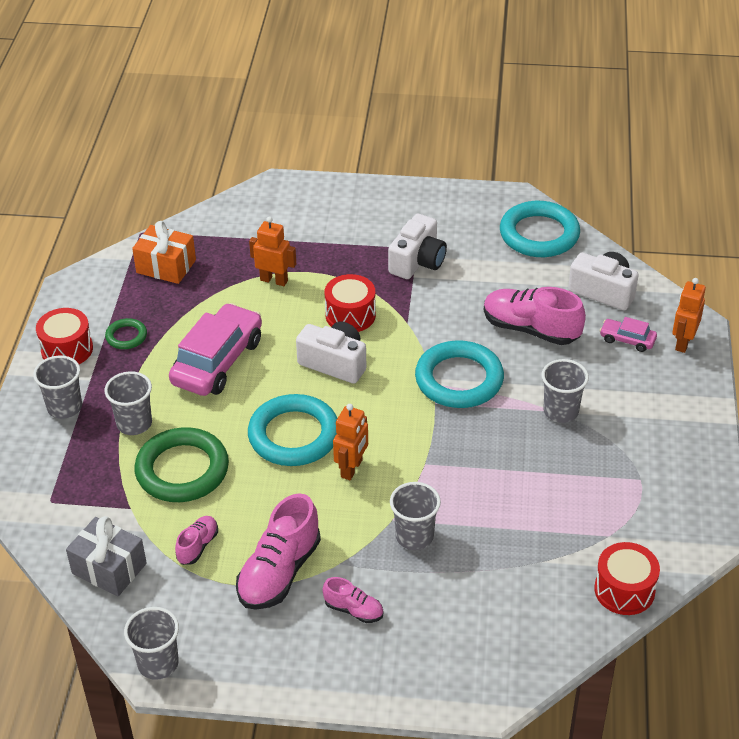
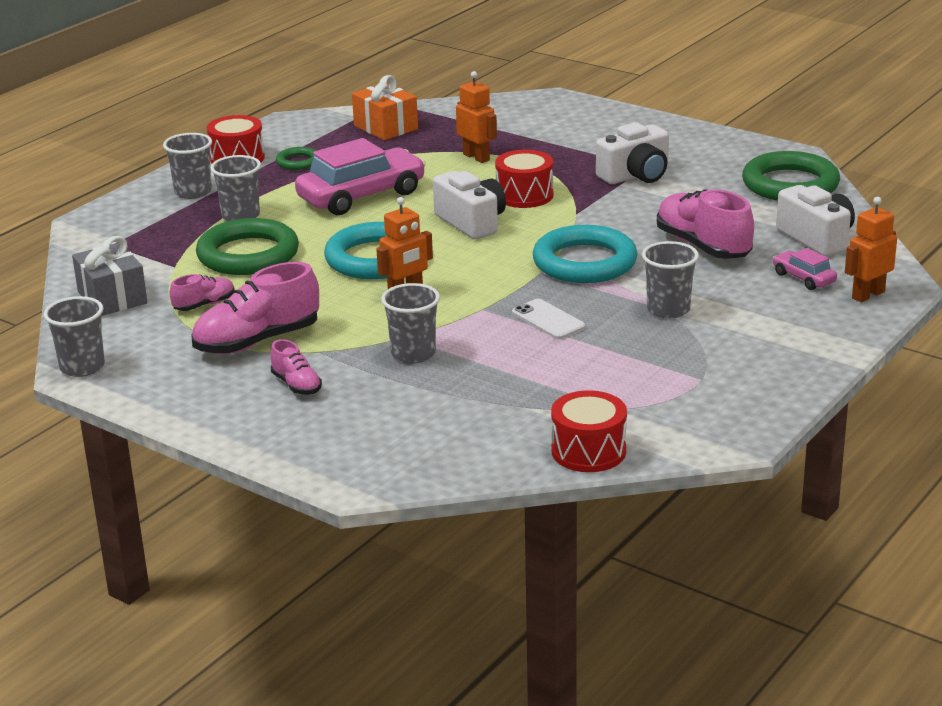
camera: 30 degrees right, 15 degrees down
(484, 457) = (548, 320): none -> white phone
(539, 234) = (790, 184): turquoise ring -> green ring

